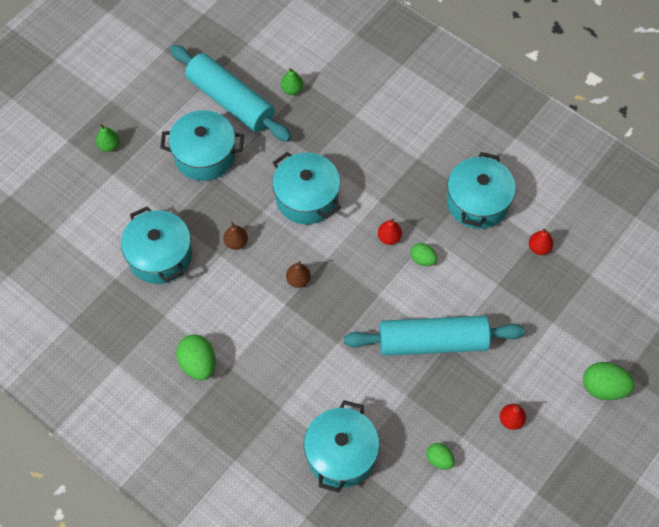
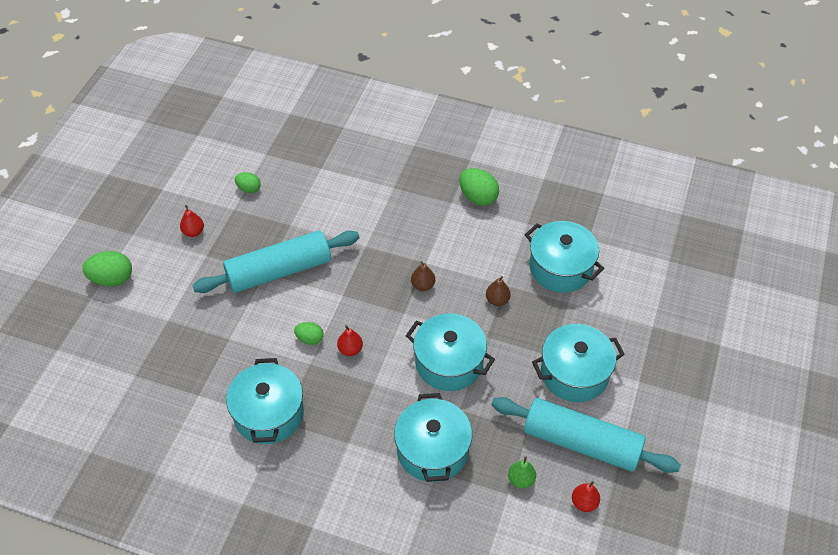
camera: 160 degrees right, 10 degrees down
(109, 145) = (675, 353): green pear -> none
(341, 454) = (331, 171): turquoise pot -> turquoise pot (432, 450)
(539, 248) = (193, 386): red pear -> red pear (584, 503)

